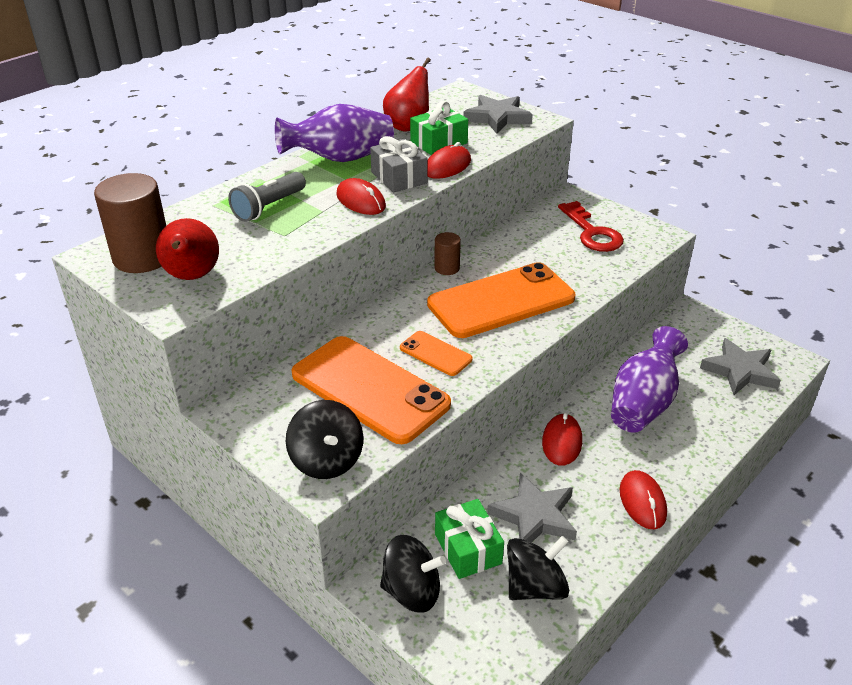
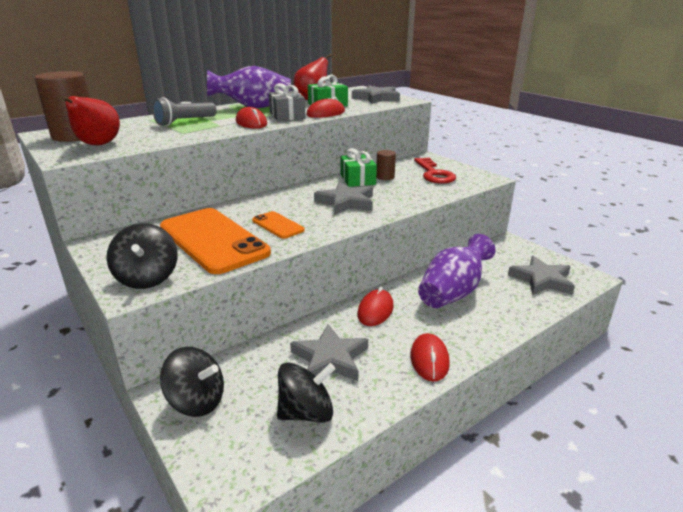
camera: 10 degrees right, 10 degrees down
(447, 268) = (315, 183): brown cylinder -> brown cylinder (385, 177)
(468, 549) = (261, 375): green gift -> green gift (357, 179)
(501, 301) = (346, 202): orange phone -> grey star

